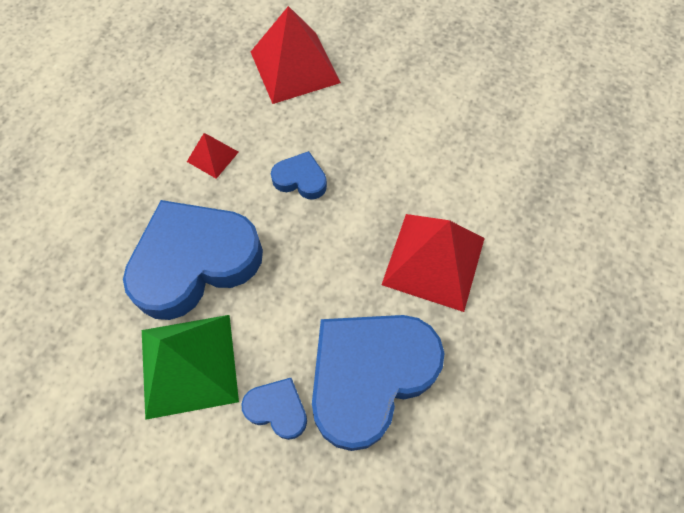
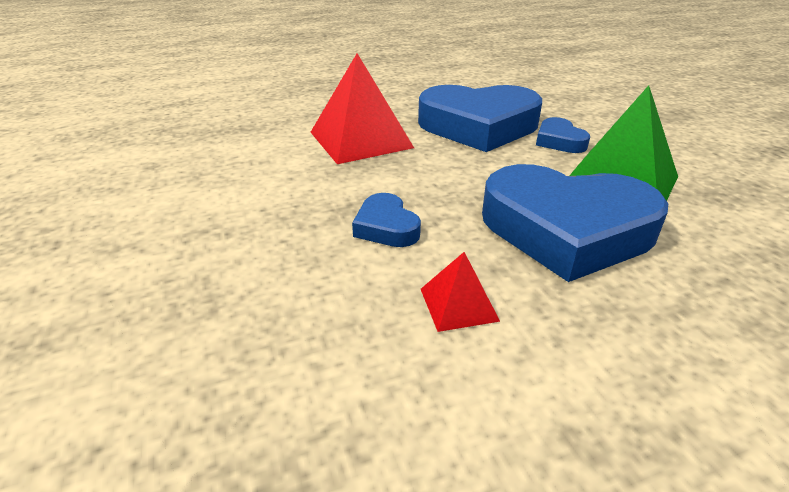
camera: 135 degrees left, 30 degrees down
(294, 67) = (215, 337): red pyramid -> none

